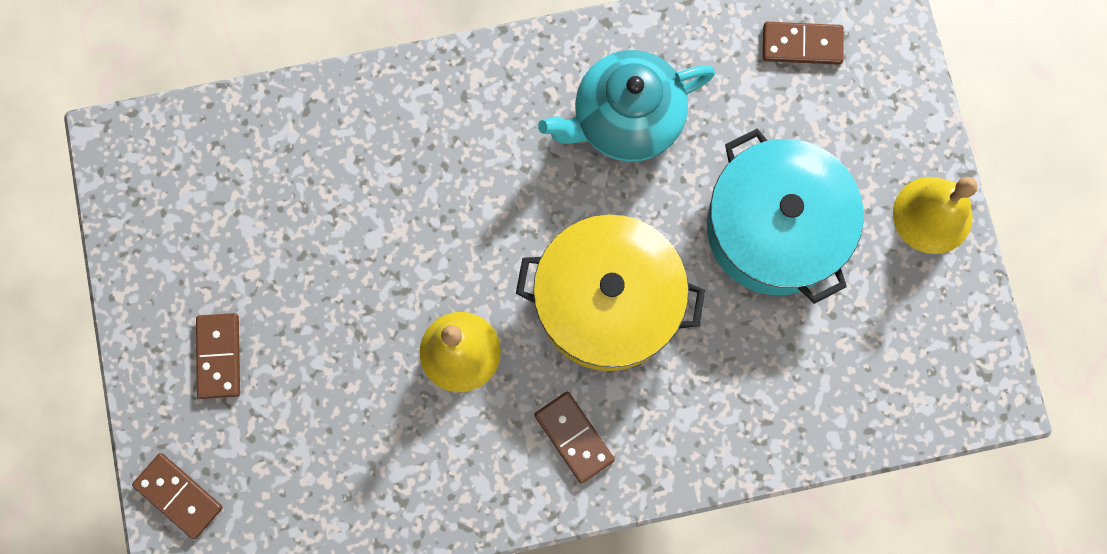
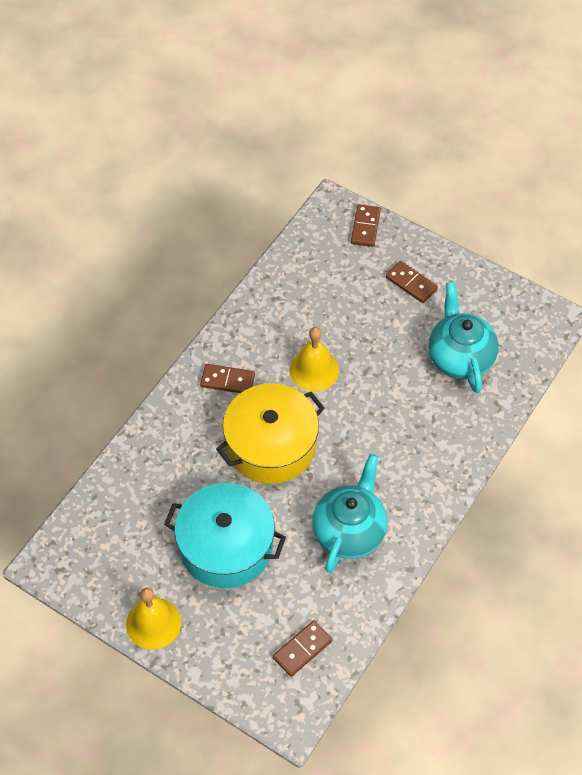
camera: 135 degrees right, 20 degrees down
(179, 496) = (365, 227): brown domino -> brown domino turned 75 degrees counterclockwise
(279, 204) = (459, 357): none -> turquoise teapot

